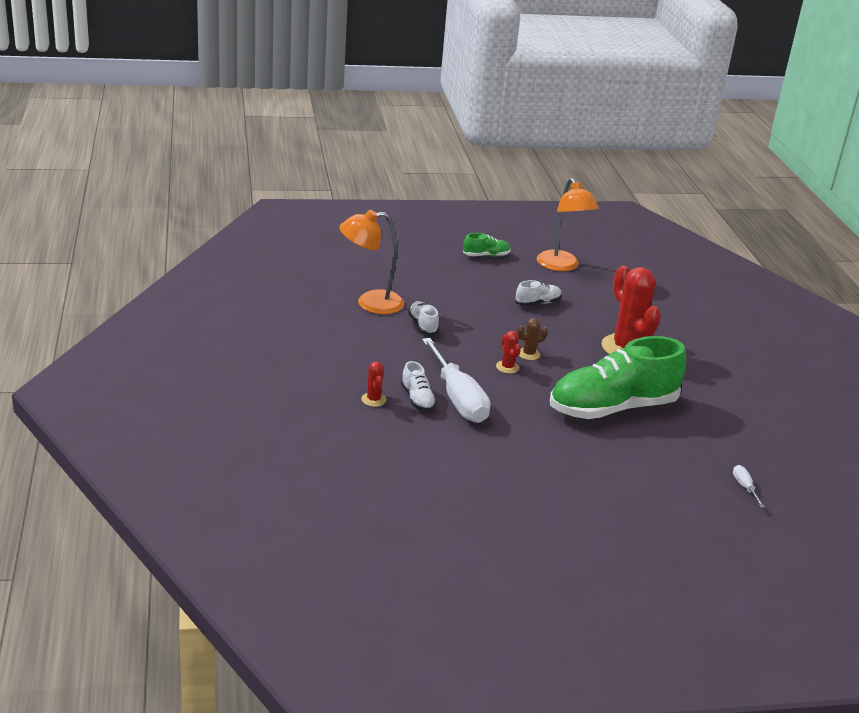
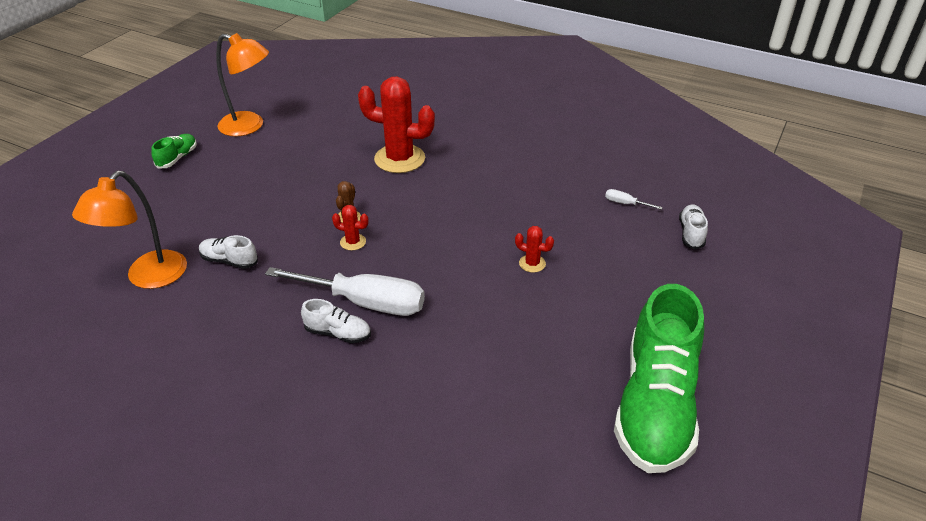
camera: 50 degrees left, 10 degrees up
(373, 399) = (305, 368): red cactus -> red cactus (532, 263)
(538, 303) = (284, 170): white shoe -> white shoe (691, 233)
(612, 408) = (469, 214): green shoe -> green shoe (655, 405)

